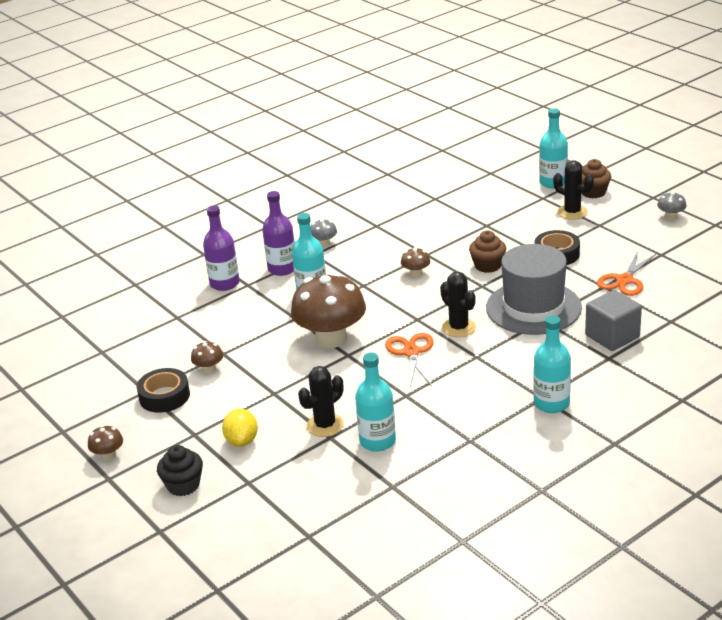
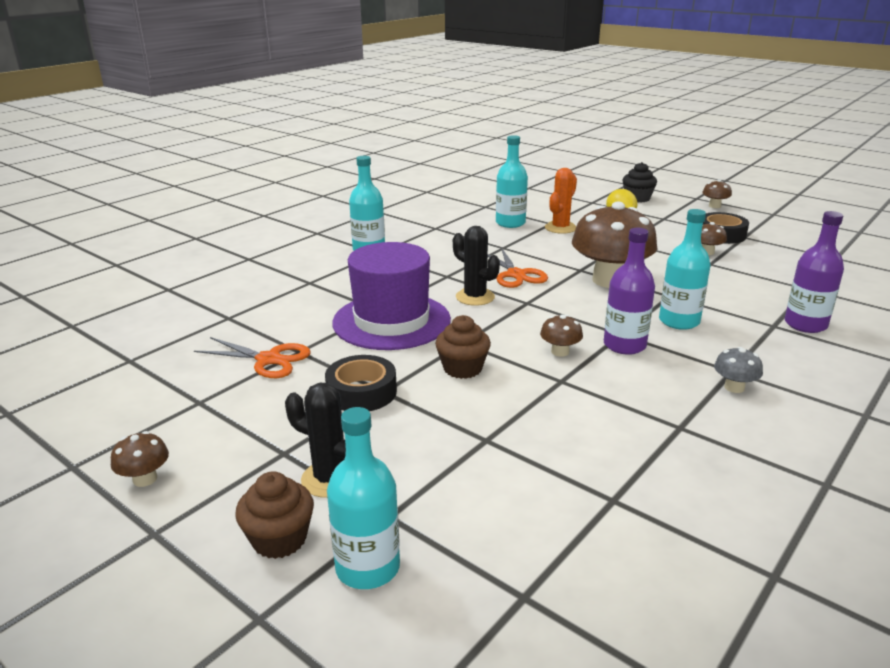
camera: 165 degrees right, 5 degrees down
(282, 269) = (753, 347): purple bottle -> purple bottle (624, 345)
(325, 425) = (560, 228): black cactus -> orange cactus
(533, 307) = (391, 321): grey hat -> purple hat
(612, 336) = (301, 299): grey cube -> none
(624, 280) = (268, 359): orange scissors -> orange scissors turned 90 degrees clockwise
(670, 217) = (145, 479): grey mushroom -> brown mushroom

